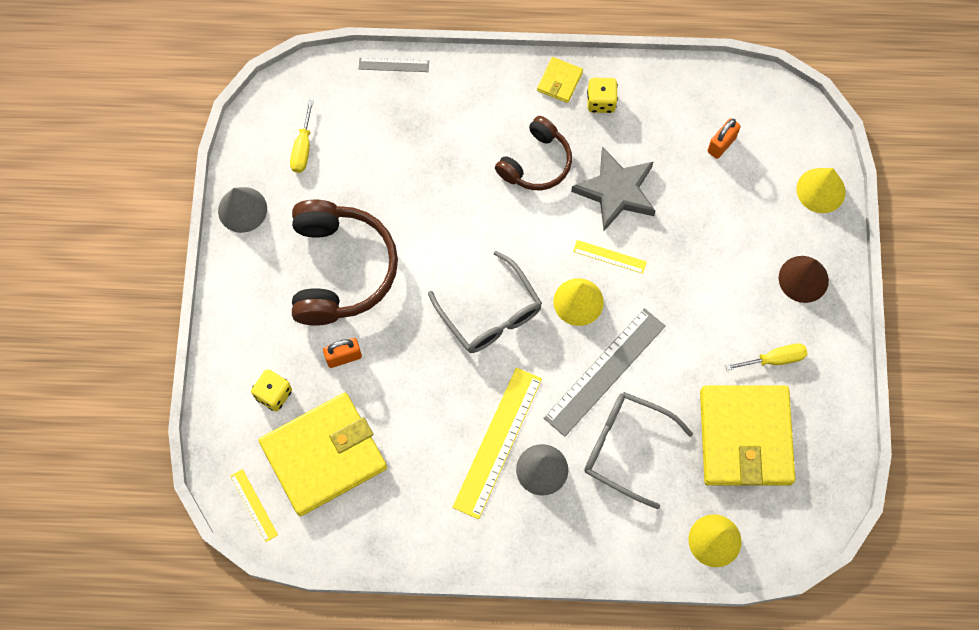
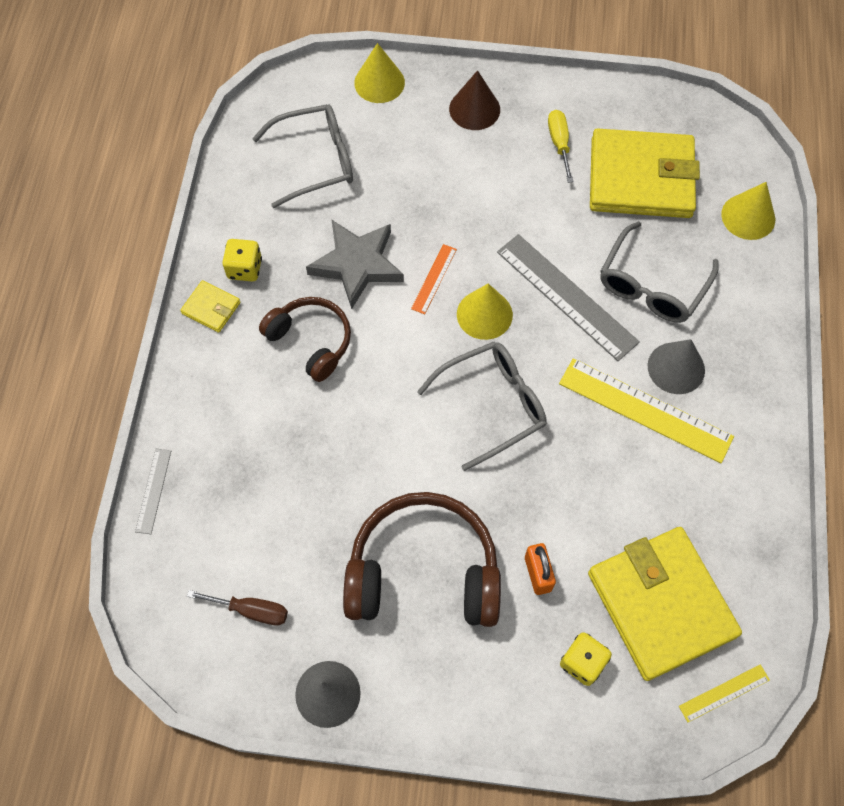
camera: 85 degrees left, 5 degrees down
(303, 148) = (251, 610): yellow screwdriver -> brown screwdriver
(609, 256) = (434, 279): yellow ruler -> orange ruler
(721, 144) = (315, 161): orange padlock -> grey glasses

